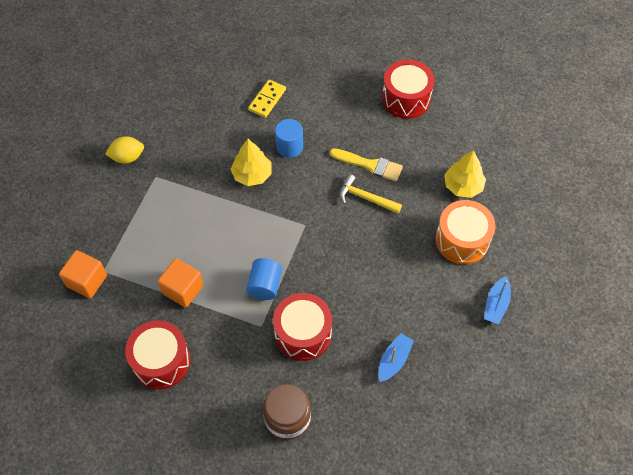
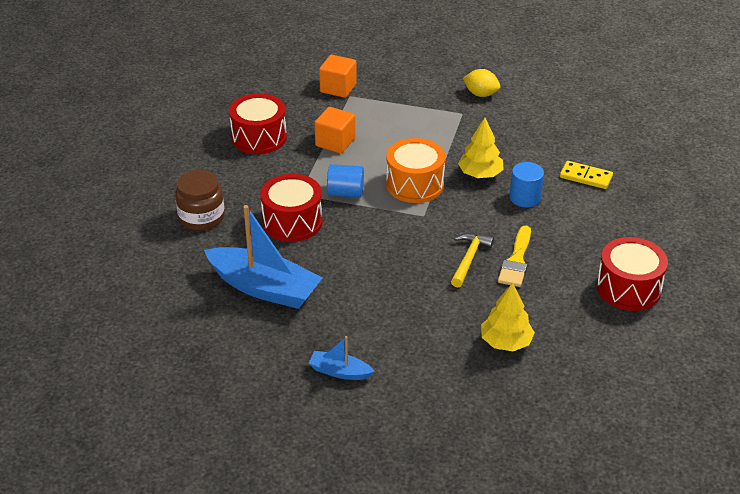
camera: 85 degrees right, 20 degrees down
(127, 157) = (481, 94): yellow lemon -> yellow lemon turned 45 degrees counterclockwise
(394, 360) = (264, 288): blue boat -> blue boat, size x2.07
(462, 240) = (425, 341): orange drum -> orange drum (414, 184)

